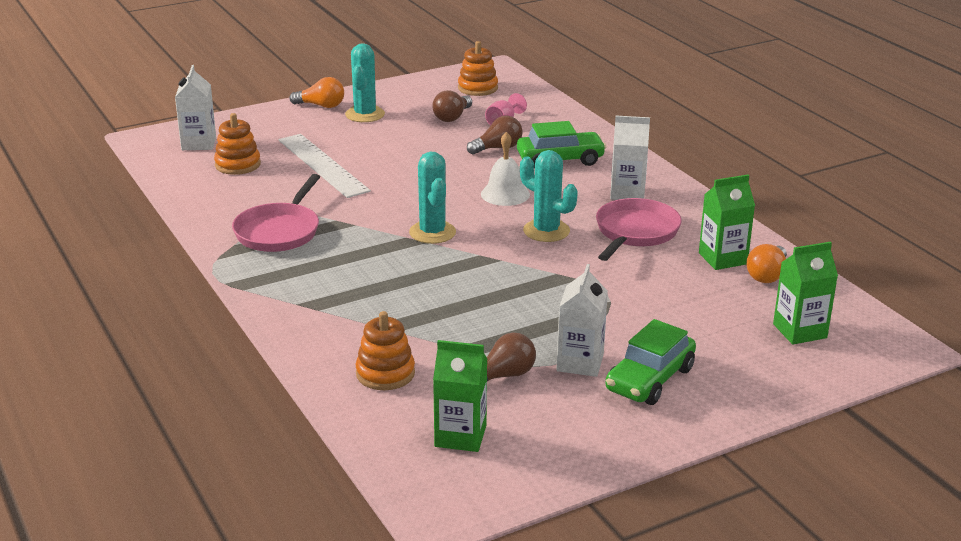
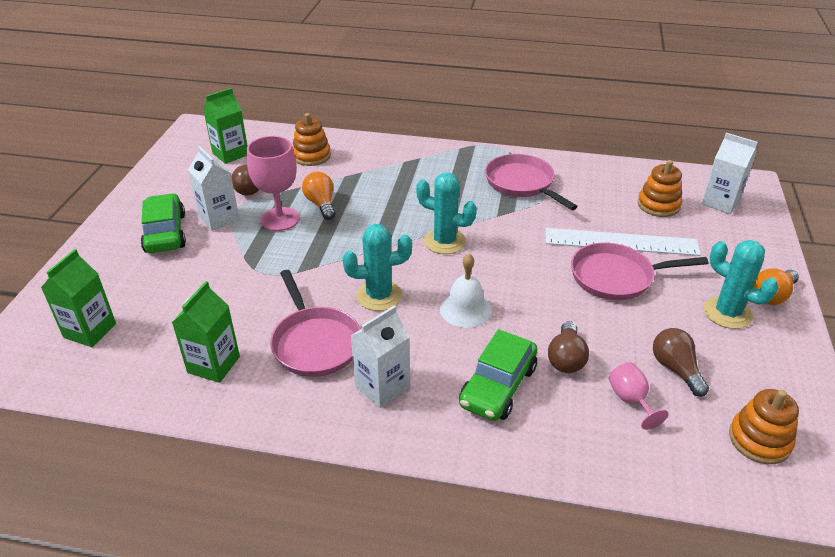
camera: 130 degrees right, 10 degrees up
(376, 155) = (616, 277): none -> pink pan
(526, 327) = (280, 219): none -> pink goblet
(767, 275) = (159, 371): orange light bulb -> orange light bulb (321, 204)

